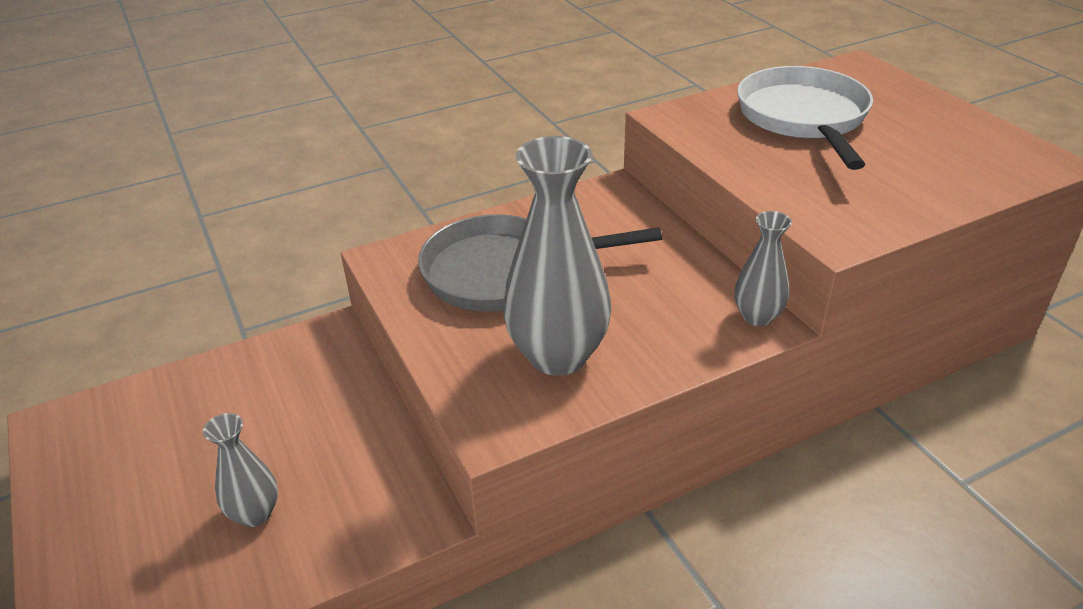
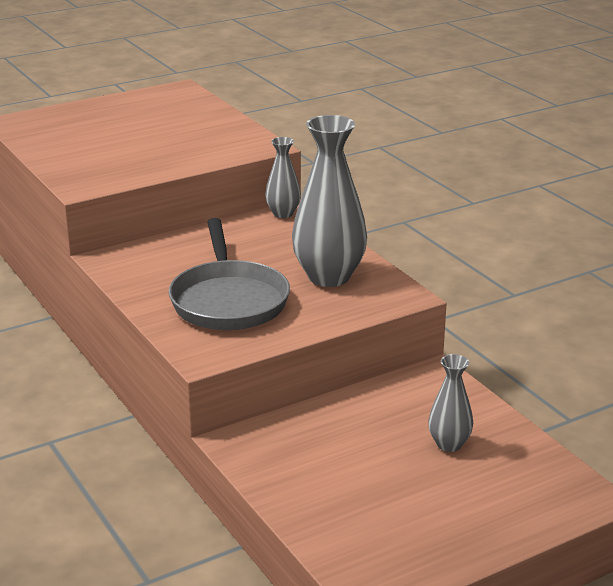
camera: 95 degrees left, 10 degrees down
(803, 118) = (100, 144): white pan -> none

